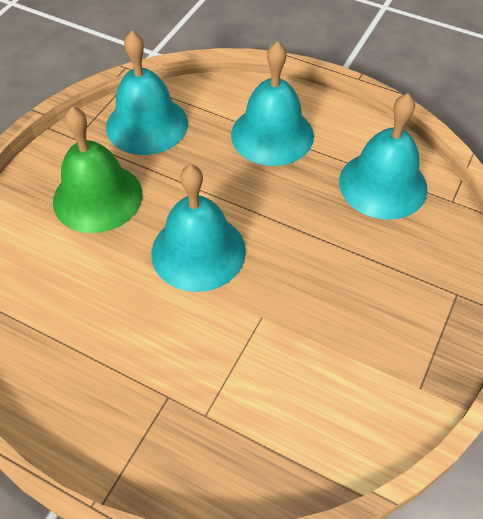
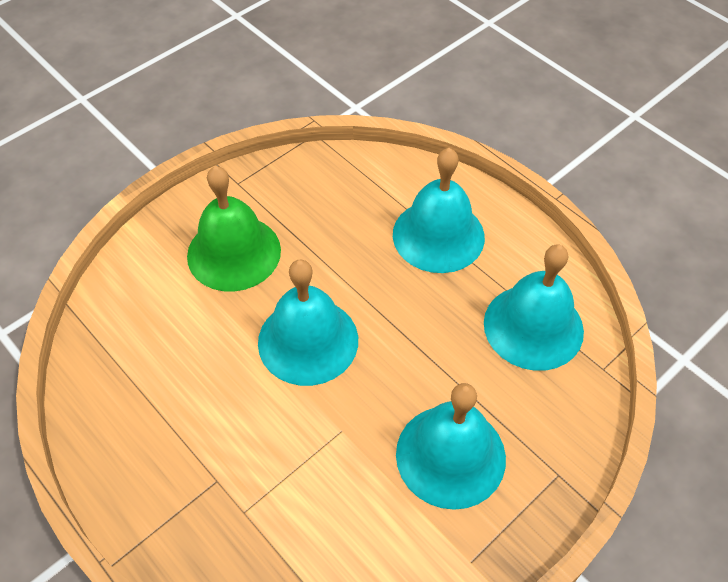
camera: 20 degrees right, 0 degrees up
(147, 124) = (314, 188): turquoise bell -> turquoise bell (450, 455)

